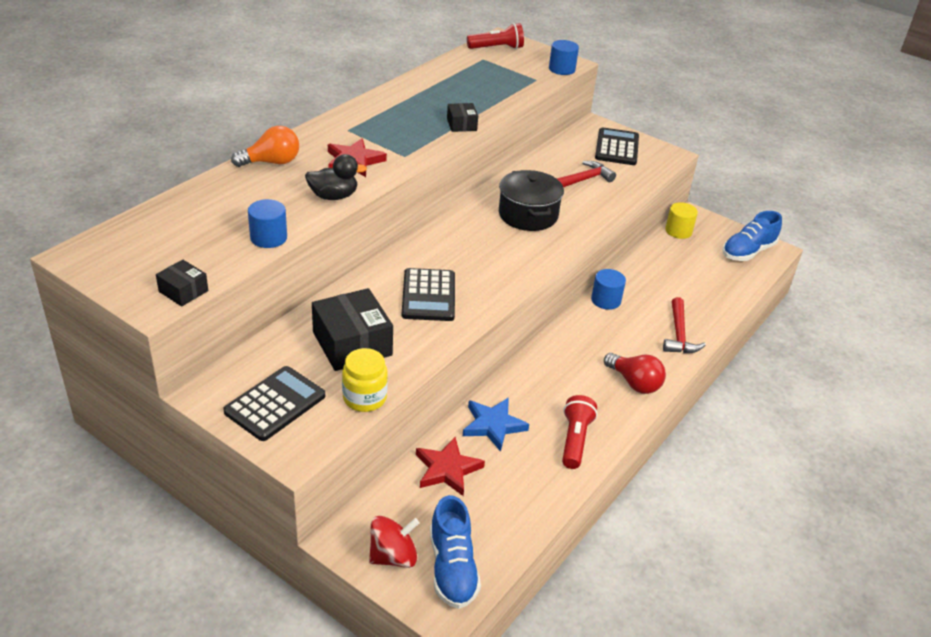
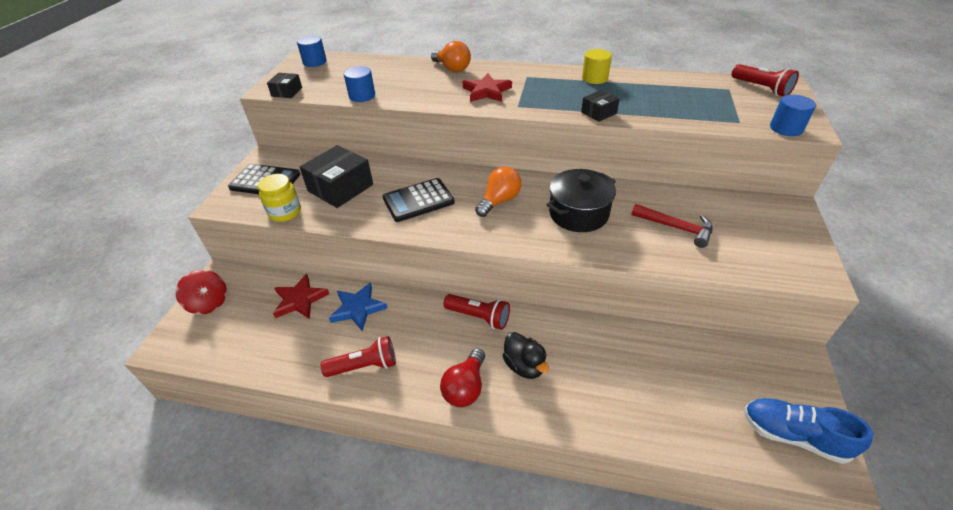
camera: 70 degrees right, 5 degrees up
(333, 196) = (432, 99): black duck -> black duck (524, 365)
(452, 568) = (203, 337): blue shoe -> none
(473, 248) = (499, 201): none -> orange light bulb
(559, 347) = (479, 317): none -> red flashlight
(606, 300) = (573, 328): blue cylinder -> blue cylinder (315, 62)
(616, 147) = (771, 233): black calculator -> none
(678, 231) = (753, 353): yellow cylinder -> yellow cylinder (594, 78)
(679, 334) = (568, 404): red hammer -> none

